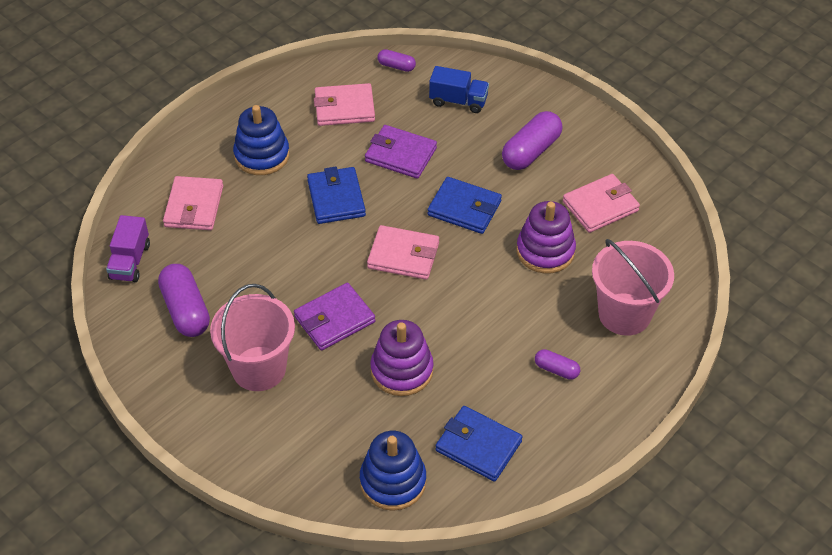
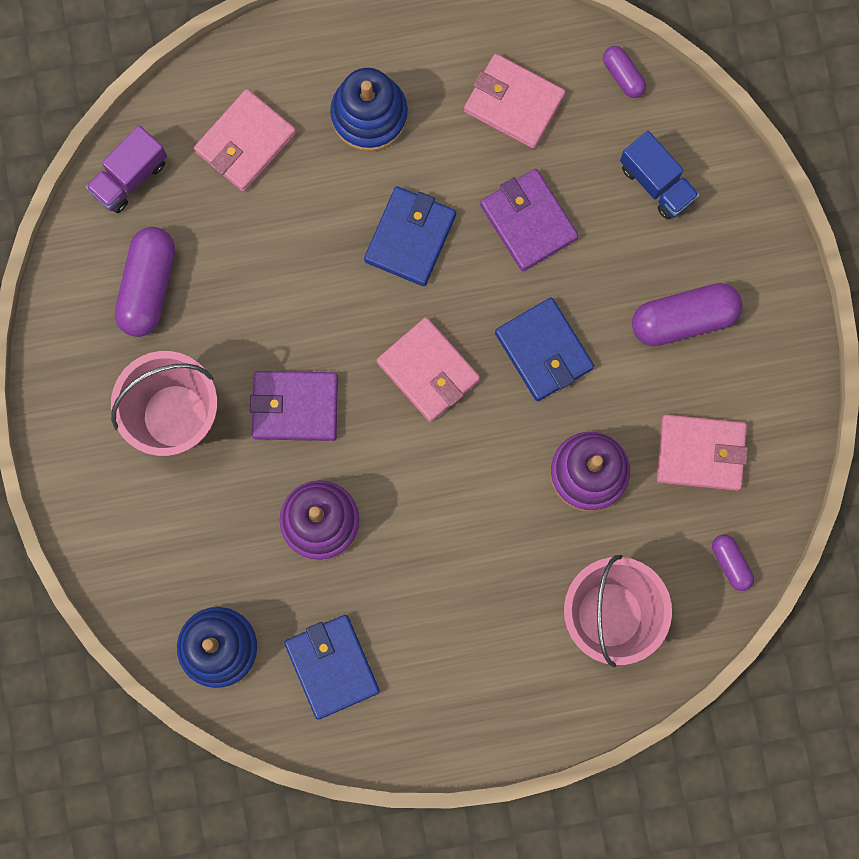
camera: 35 degrees right, 30 degrees up
(556, 370) = (481, 633): purple capsule -> purple capsule (730, 563)

